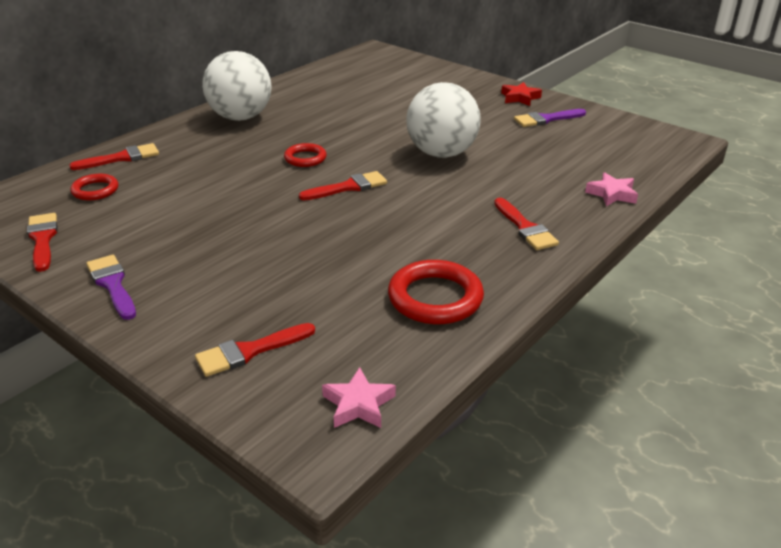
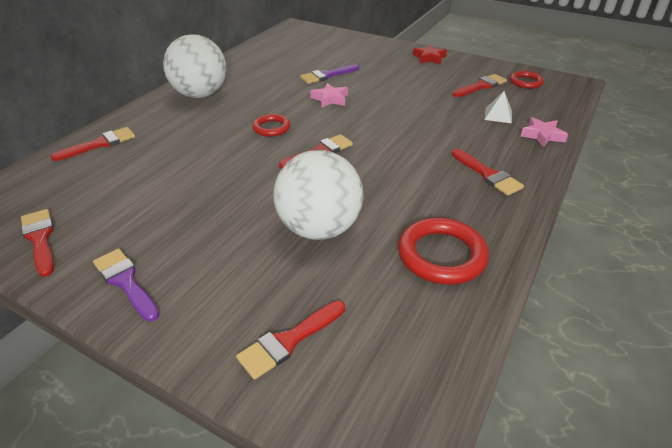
camera: 10 degrees left, 5 degrees up
(95, 190) = (82, 180): red ring -> red ring (526, 82)
(358, 404) = (419, 388): pink star -> pink star (330, 99)
(441, 153) = (387, 112): white ball -> white ball (319, 228)
(546, 119) = (458, 74): purple brush -> purple brush (327, 75)
(567, 134) = (481, 86): none -> red brush
(570, 168) = (498, 115): none -> white pyramid

